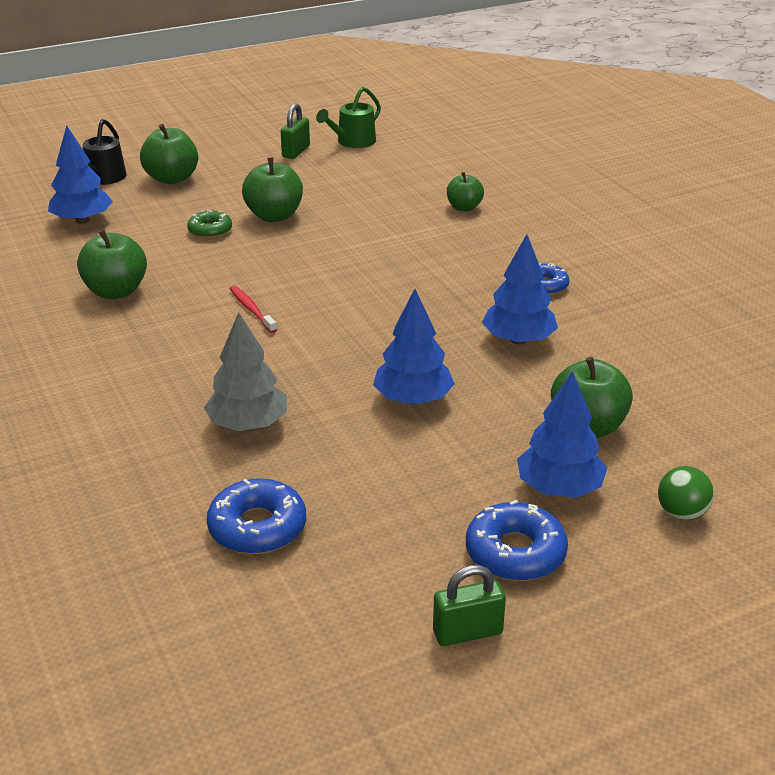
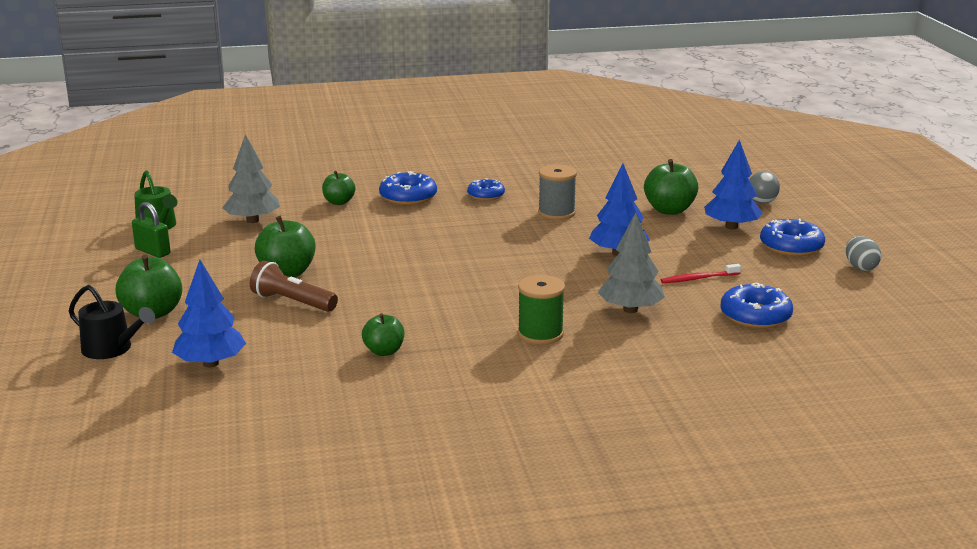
camera: 75 degrees left, 10 degrees down
(116, 291) = (384, 351): green apple -> green apple, size x0.63
(170, 371) = (540, 334): none -> green spool
(210, 230) = (292, 302): green donut -> brown flashlight
(252, 310) = (457, 295): red toothbrush -> red toothbrush (698, 278)
(389, 177) = (252, 220): none -> grey tree
(467, 632) = (860, 267): green padlock -> grey egg
(505, 241) = (408, 197): none -> blue donut
(518, 340) = (556, 213): blue tree -> grey spool
(681, 513) = (761, 202): green ball -> grey ball

